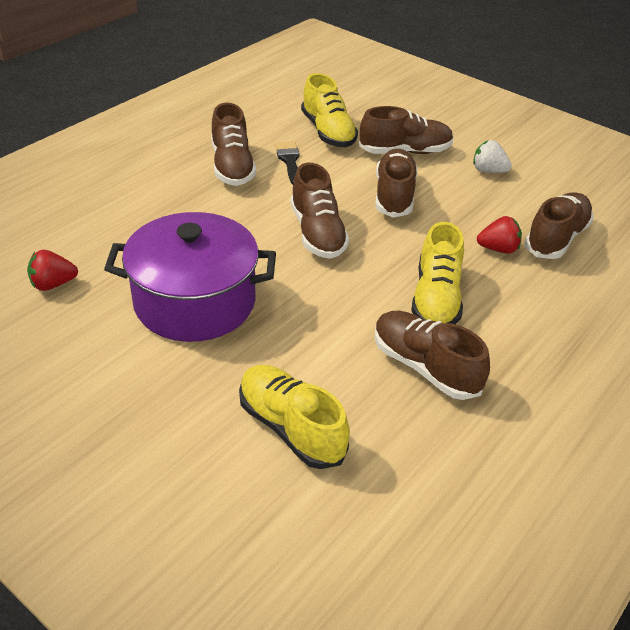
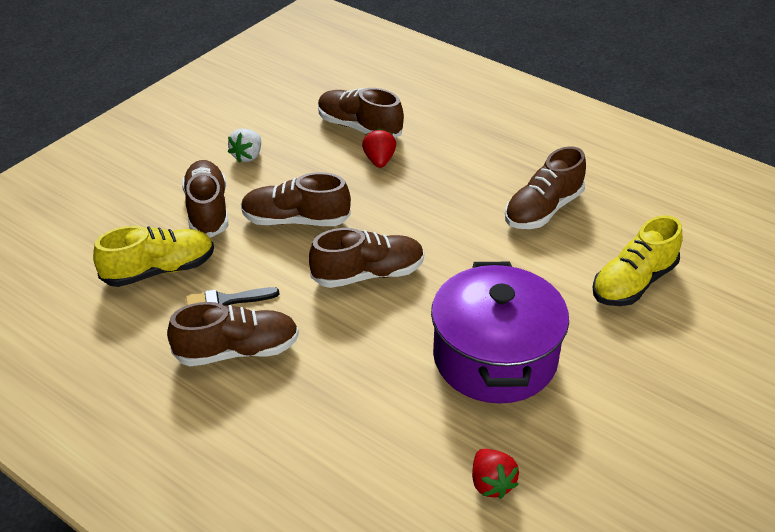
camera: 90 degrees left, 0 degrees up
(436, 299) = (456, 200): yellow shoe -> none

